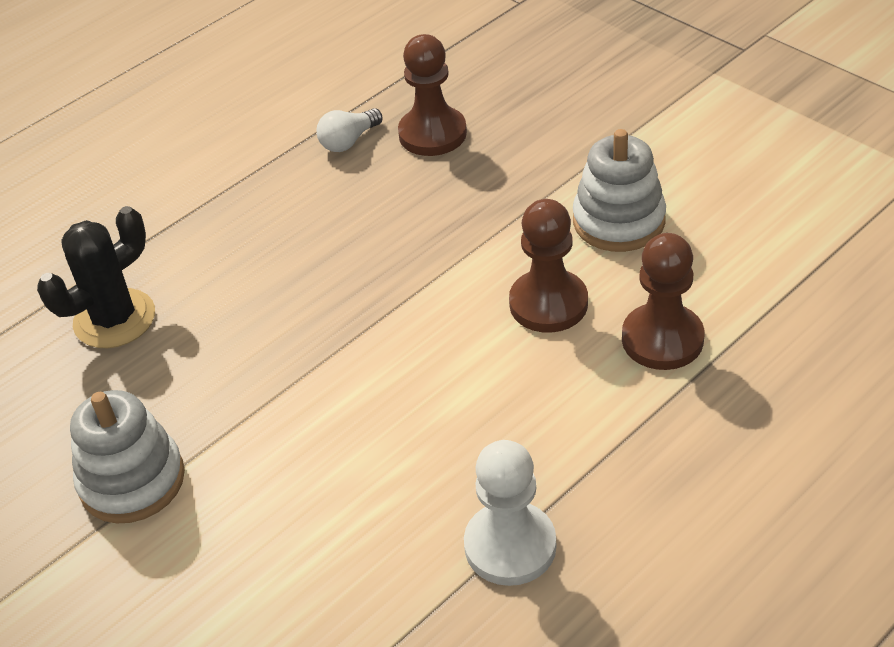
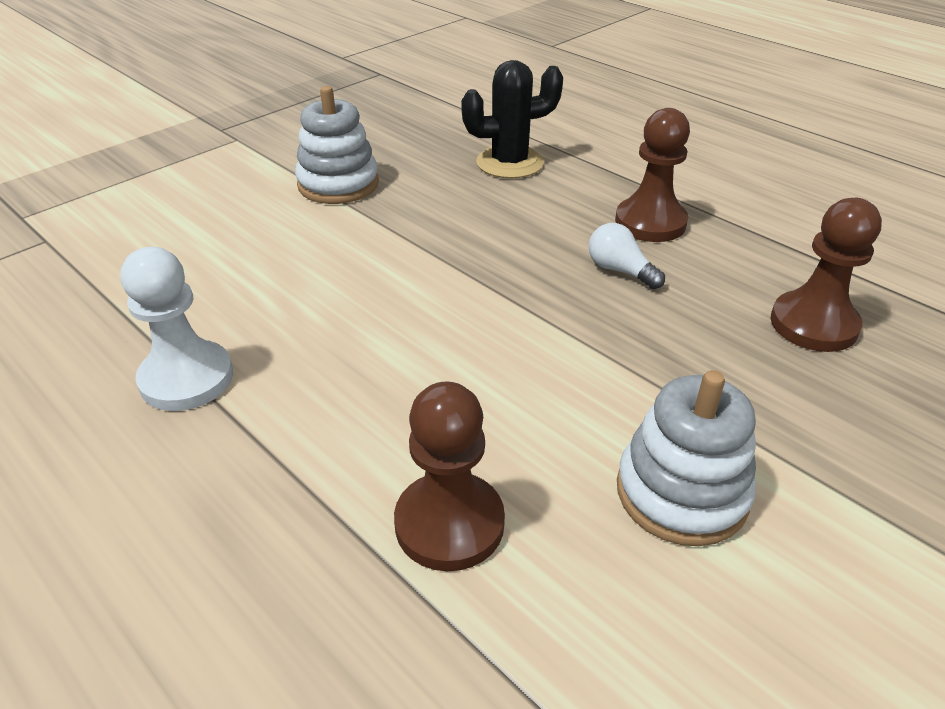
camera: 85 degrees right, 5 degrees down
(114, 319) = (509, 163): black cactus -> black cactus turned 60 degrees counterclockwise
(349, 141) = (777, 265): white light bulb -> white light bulb (620, 270)
(548, 304) = (520, 416): brown pawn -> brown pawn (650, 222)

